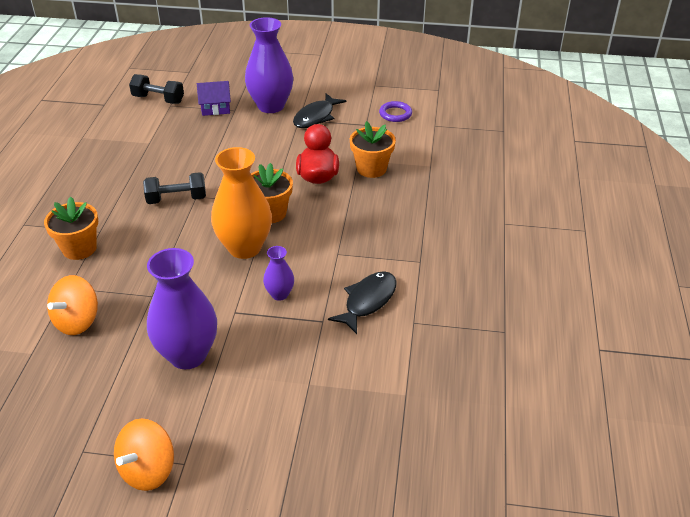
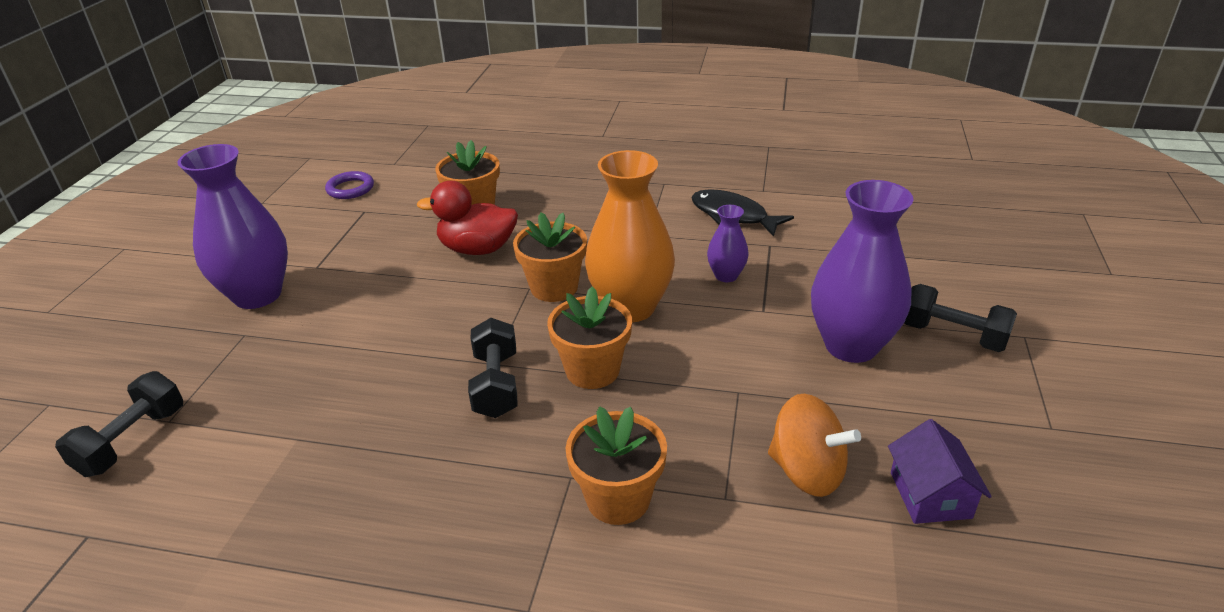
camera: 85 degrees left, 5 degrees down
(148, 470) = (1049, 364): orange spinning top -> none
(182, 234) = (592, 370): none -> orange flower pot
(191, 416) = (953, 335): none -> black dumbbell
(215, 108) = (222, 357): purple house -> purple house (930, 495)
(316, 117) = (319, 251): black fish -> none

